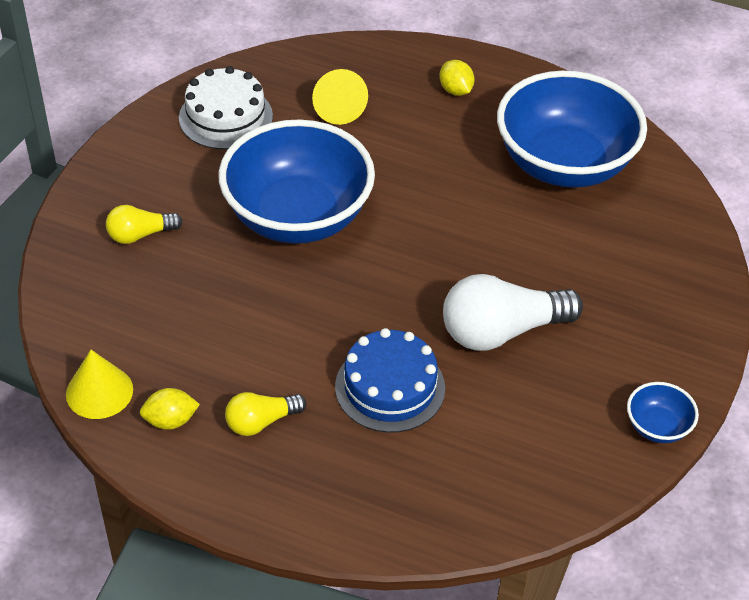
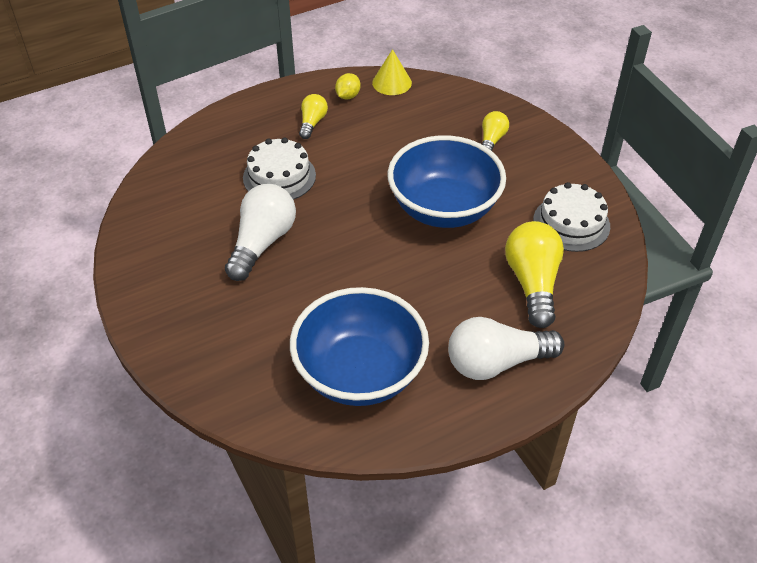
camera: 130 degrees right, 0 degrees up
(338, 108) = (533, 283): yellow cone -> yellow light bulb
(390, 387) = (279, 176): blue cake -> white cake
(455, 90) = (496, 362): yellow lemon -> white light bulb
(657, 427) = (126, 264): blue bowl -> none

